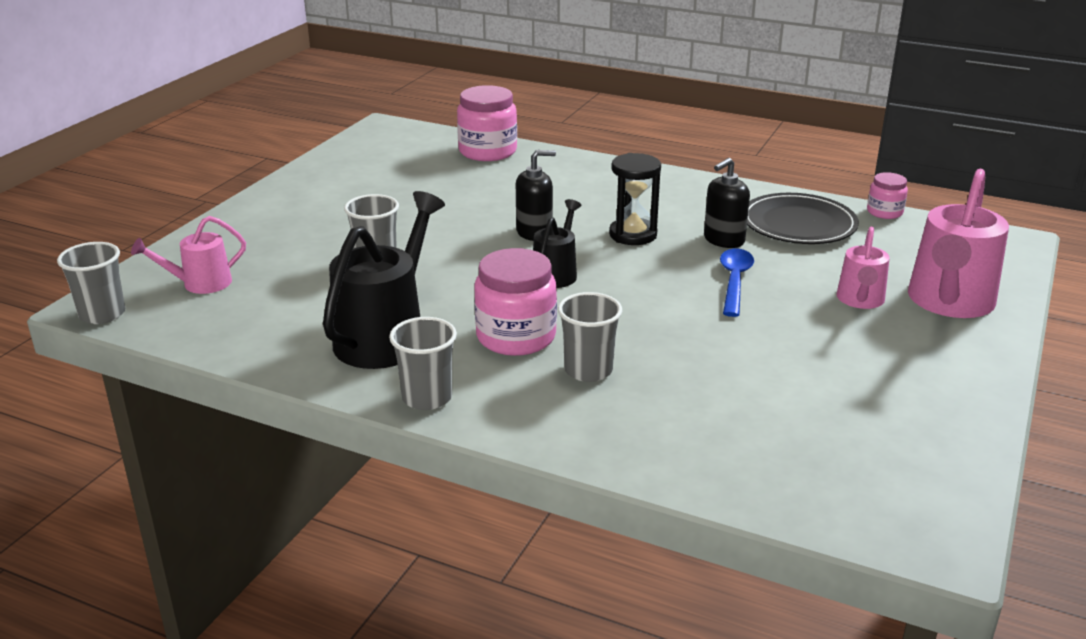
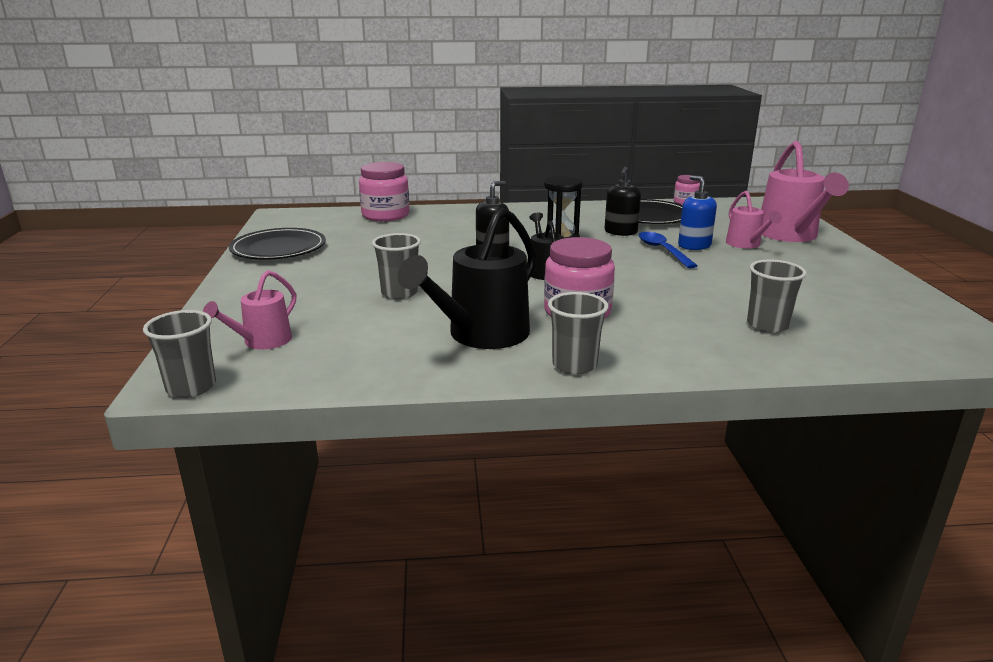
camera: 30 degrees left, 5 degrees down
(333, 174) = (278, 248): none -> black plate
(386, 335) = (481, 335): black watering can -> black watering can turned 135 degrees counterclockwise
(588, 370) = (656, 318): grey cup -> grey cup (767, 325)
(787, 284) = (694, 246): none -> blue soap dispenser

